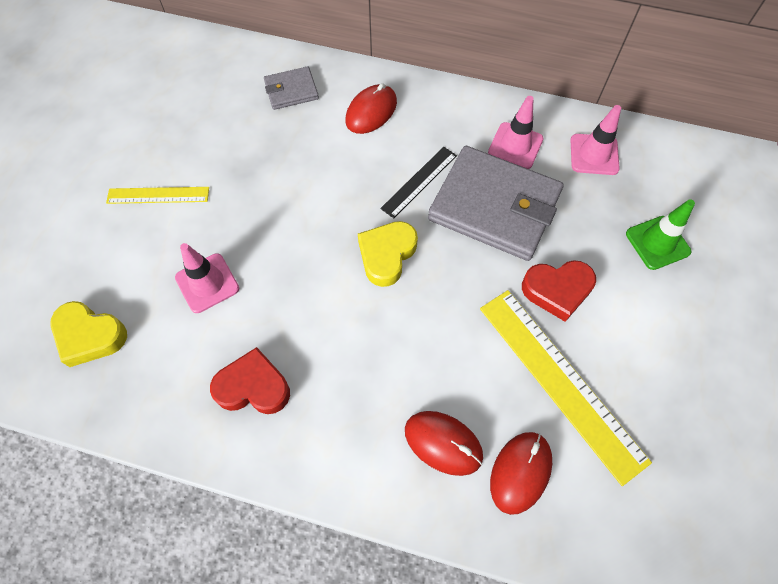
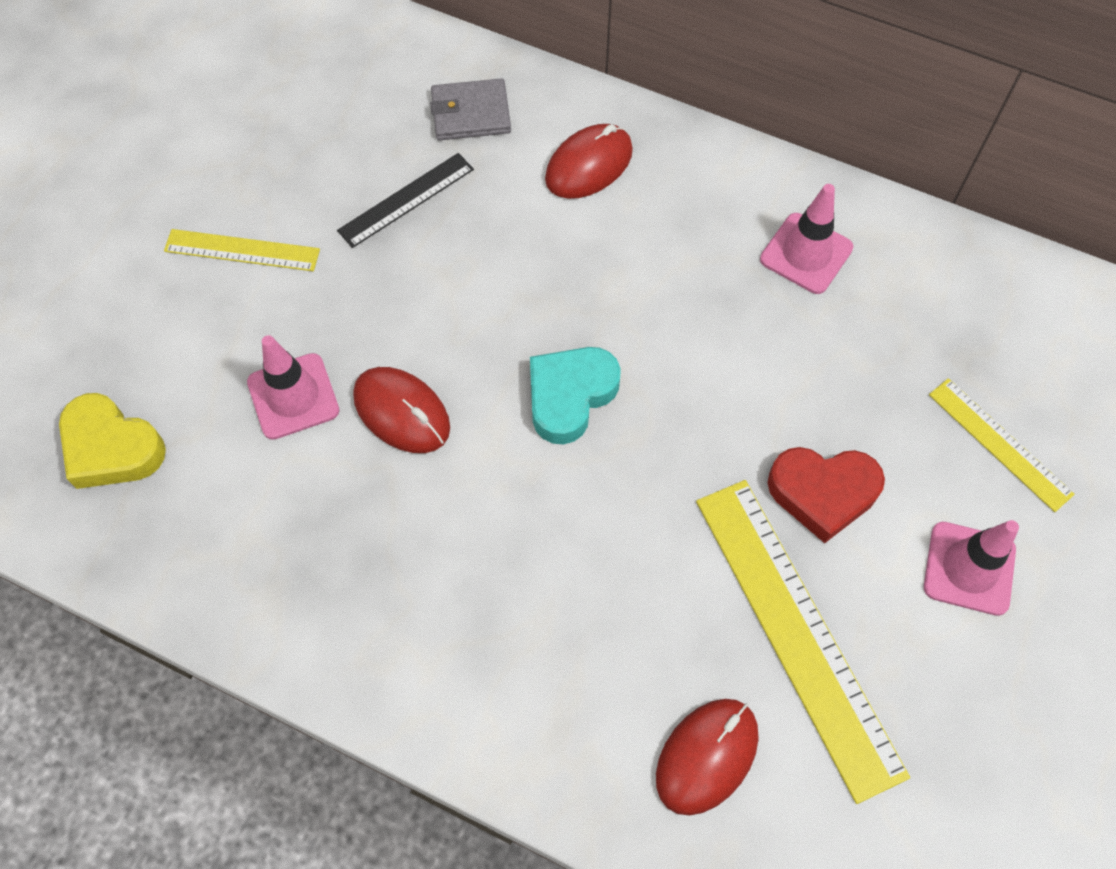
camera: 10 degrees right, 0 degrees up
(253, 387) = (335, 562): red heart -> none
(387, 255) = (570, 396): yellow heart -> turquoise heart
(419, 182) = (642, 289): black ruler -> black ruler (406, 200)
(443, 443) = (600, 693): red mouse -> red mouse (402, 412)
(494, 206) = (752, 346): grey wallet -> none
(594, 154) = (930, 286): pink traffic cone -> pink traffic cone (969, 568)
(657, 243) = (999, 443): green traffic cone -> yellow ruler

